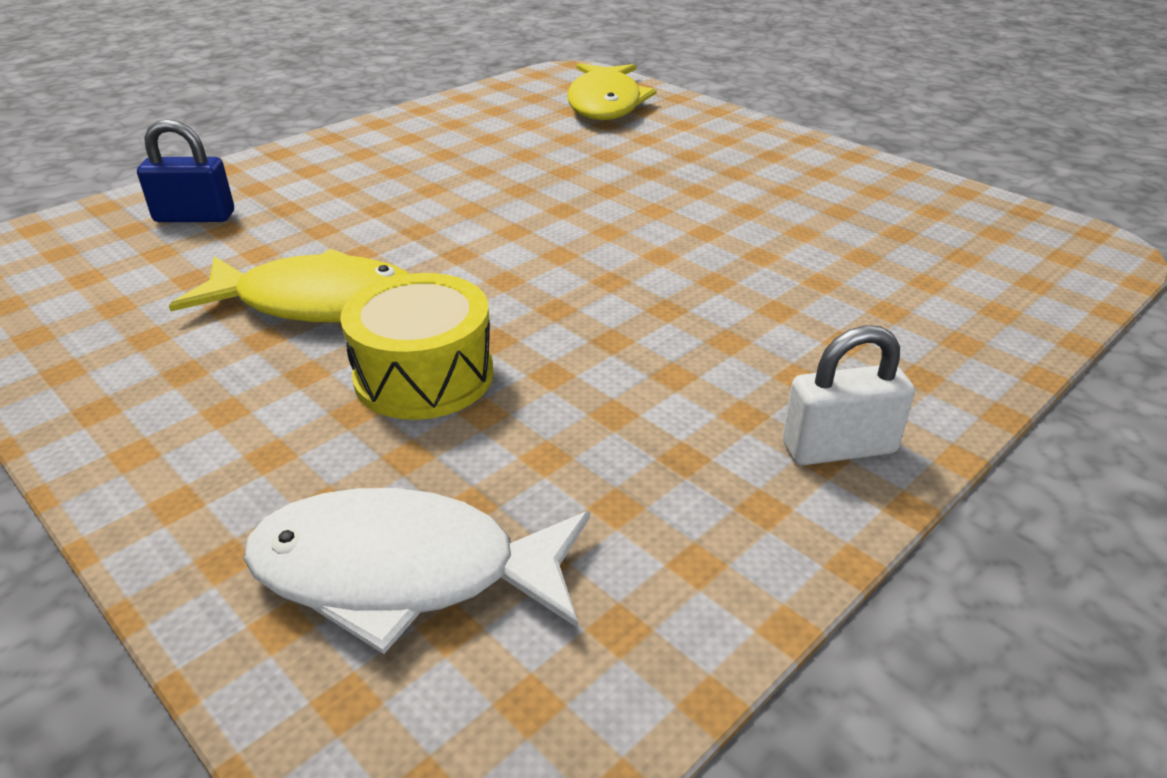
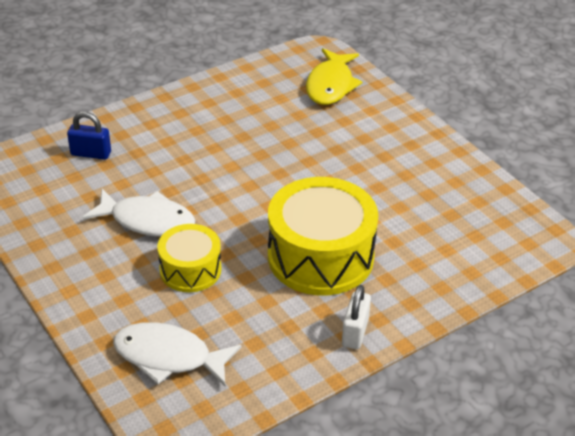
camera: 10 degrees right, 5 degrees up
(316, 303) = (147, 221): yellow fish -> white fish
(693, 320) = (320, 256): none -> yellow drum
(838, 448) = (355, 332): white padlock -> white padlock turned 75 degrees counterclockwise

